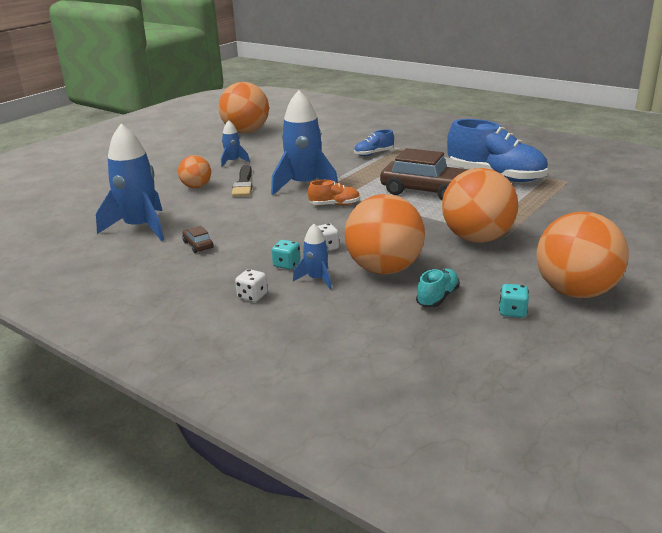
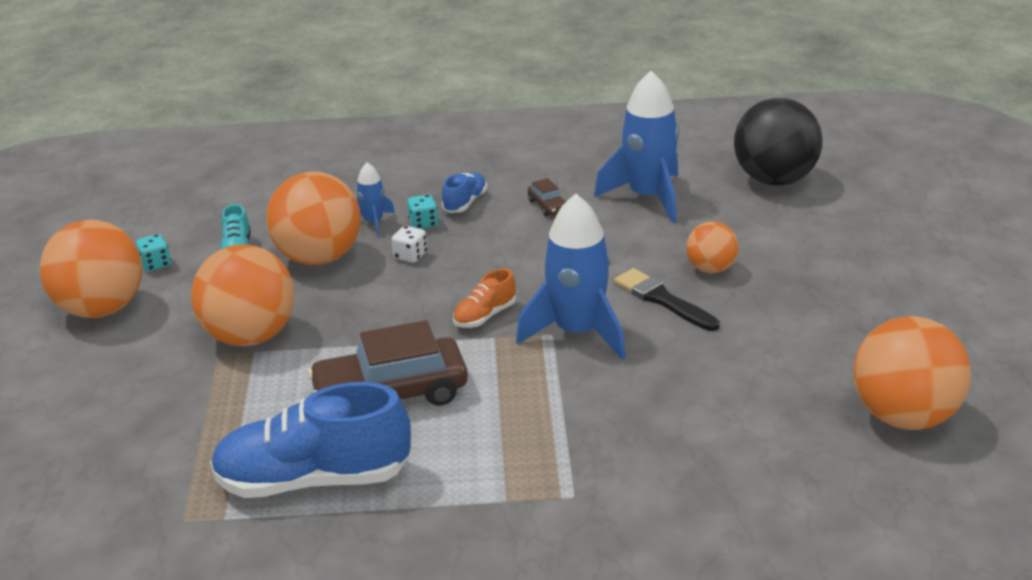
camera: 140 degrees right, 5 degrees up
(65, 211) = (774, 180): none -> black ball
(198, 245) = (547, 206): brown car -> brown car turned 45 degrees clockwise
(233, 162) = (763, 333): blue rocket -> none
(252, 296) = (409, 187): white dice -> none
(373, 154) = (581, 454): blue shoe -> blue shoe (465, 203)

